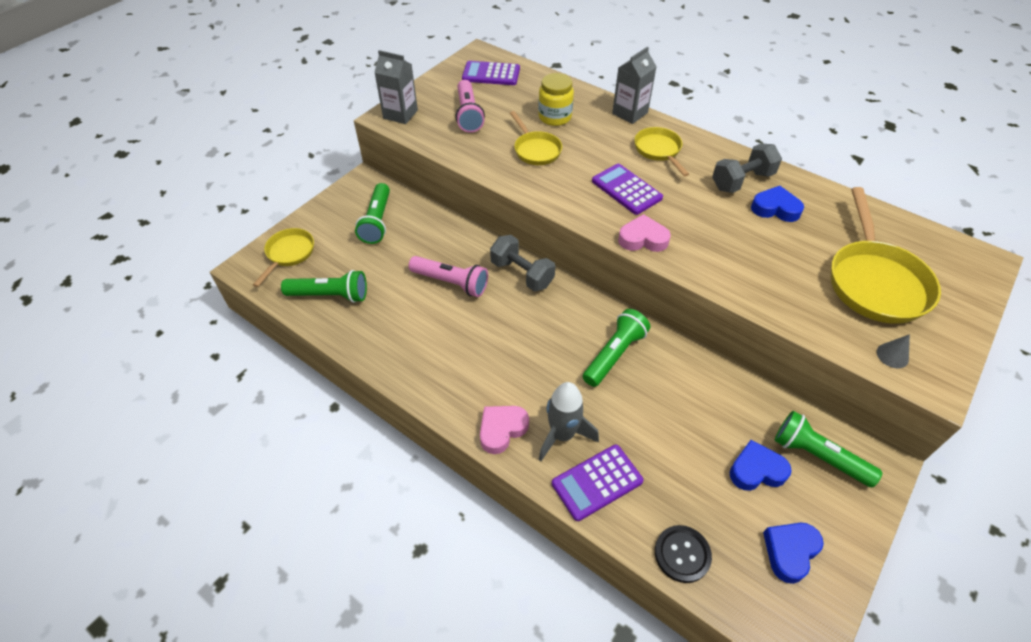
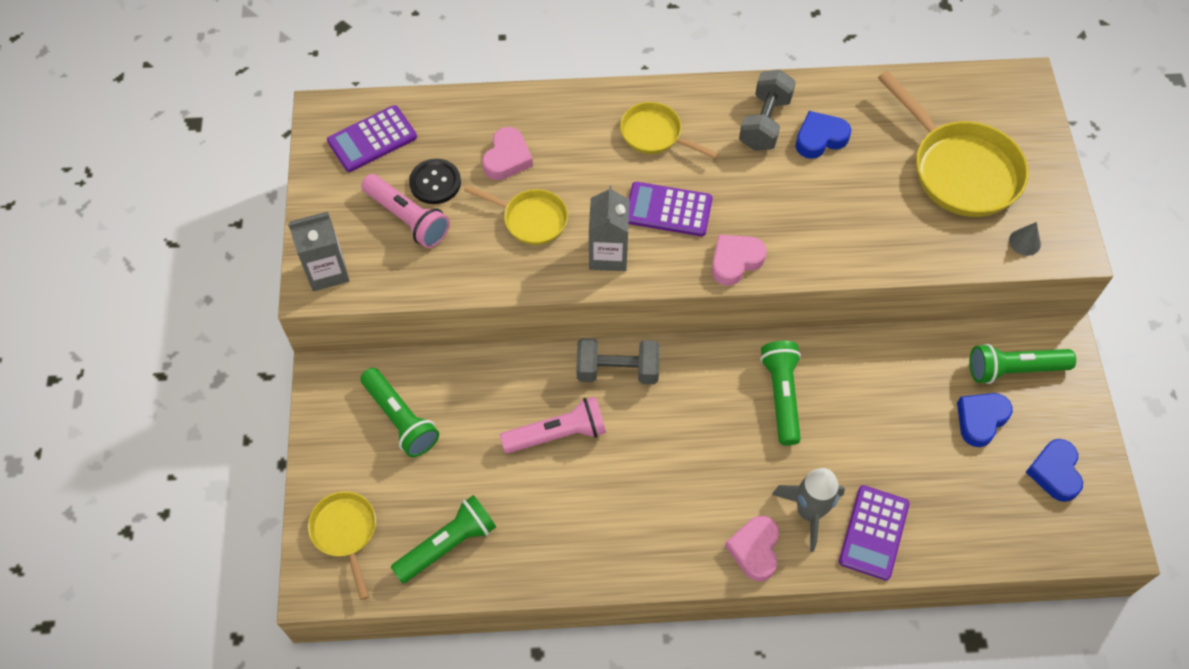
camera: 40 degrees left, 10 degrees up
(555, 117) = (507, 158): yellow jar -> pink heart
(630, 113) = (581, 100): grey carton -> grey carton (608, 254)
(682, 554) = (985, 540): black button -> black button (435, 182)

